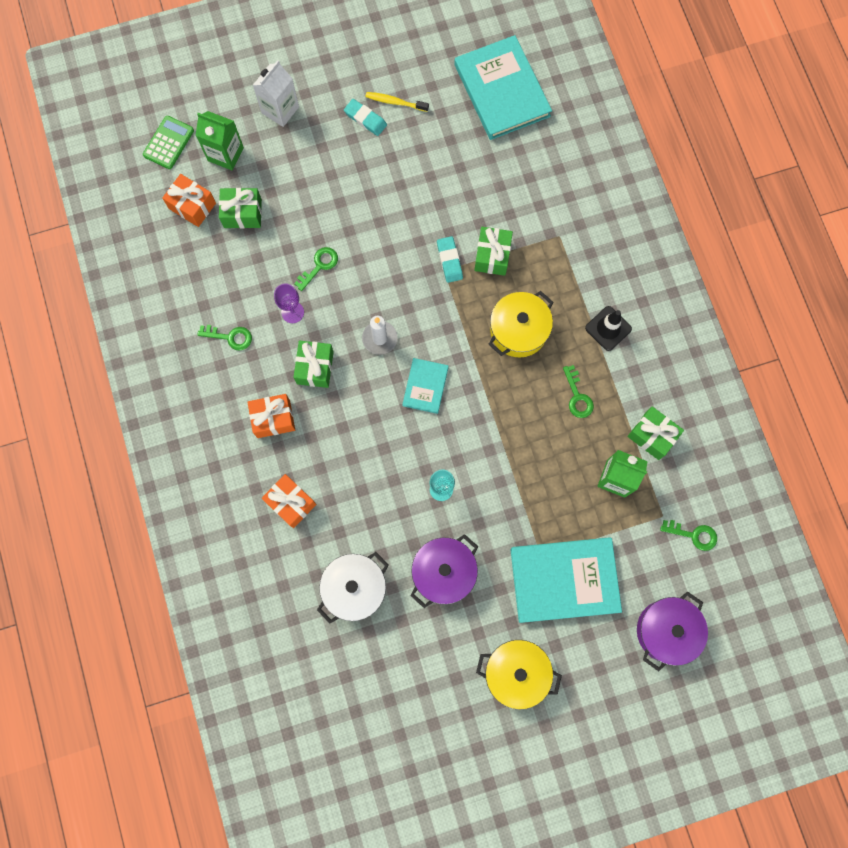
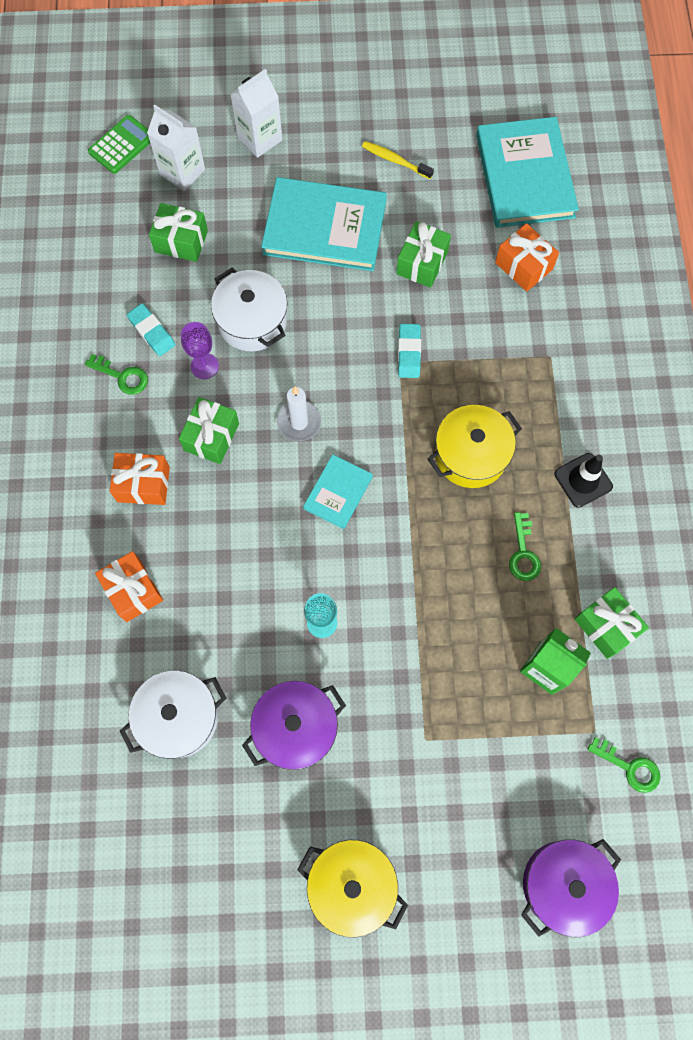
camera: 15 degrees right, 5 degrees down
(192, 206) = (126, 219): orange gift -> orange gift (523, 266)
(225, 154) = (182, 172): green carton -> white carton
(319, 266) = (252, 321): green key -> white pot
(365, 119) = (355, 171): turquoise eraser -> turquoise eraser (151, 332)
(492, 256) = (462, 360): green gift -> green gift (422, 263)
(564, 580) = (446, 780): turquoise book -> turquoise book (324, 228)

